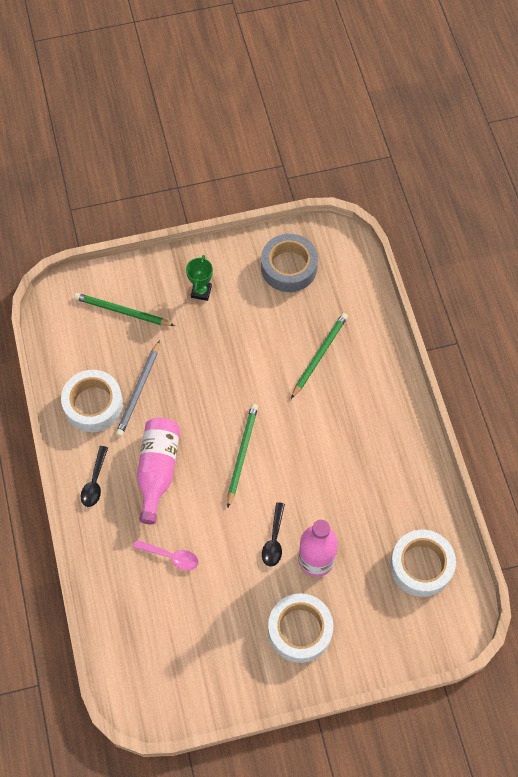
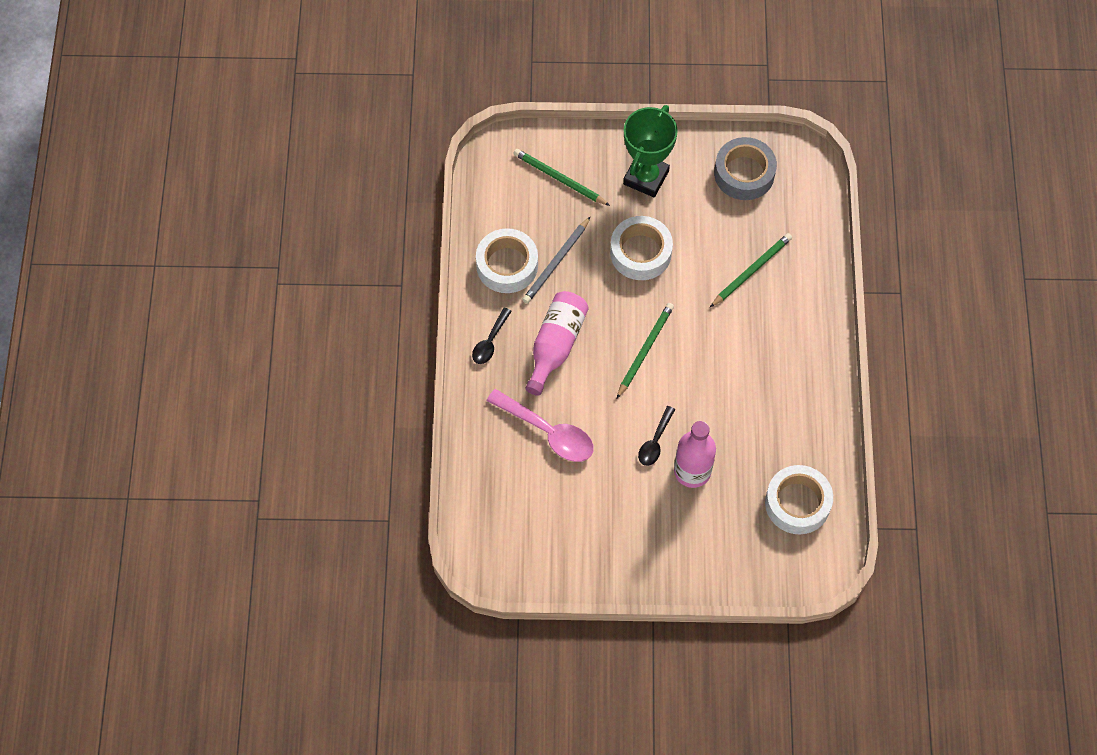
camera: 15 degrees right, 0 degrees up
(171, 556) = (548, 432): pink spoon -> pink spoon, size x1.74
(201, 291) = (646, 177): green trophy -> green trophy, size x1.87
(300, 630) = (658, 534): white tape -> white tape (640, 253)

